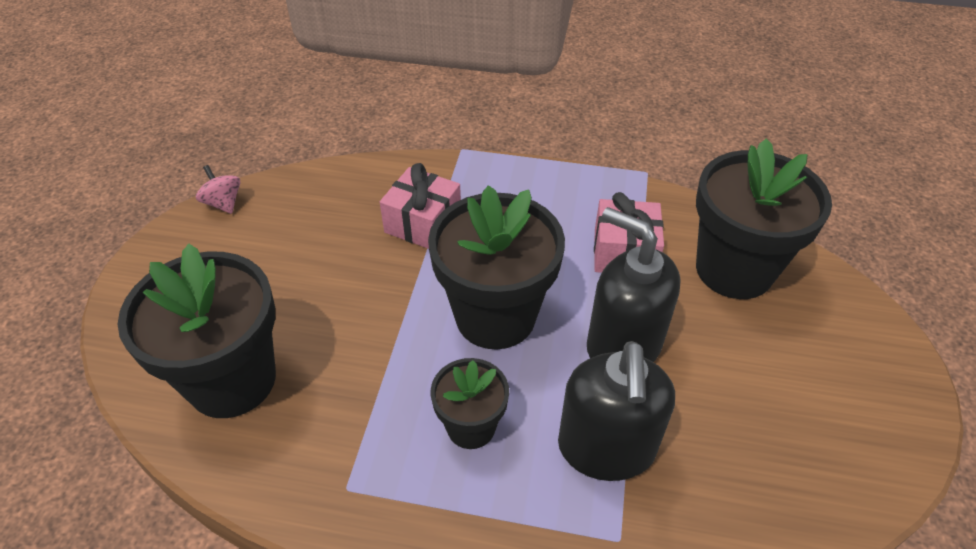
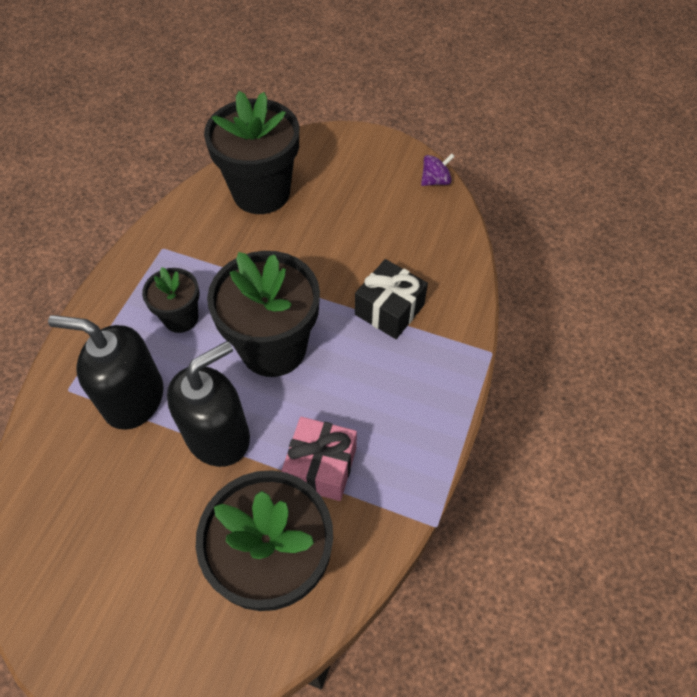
camera: 100 degrees right, 10 degrees up
(223, 203) = (435, 181): pink spinning top -> purple spinning top
(423, 223) = (389, 309): pink gift -> black gift

